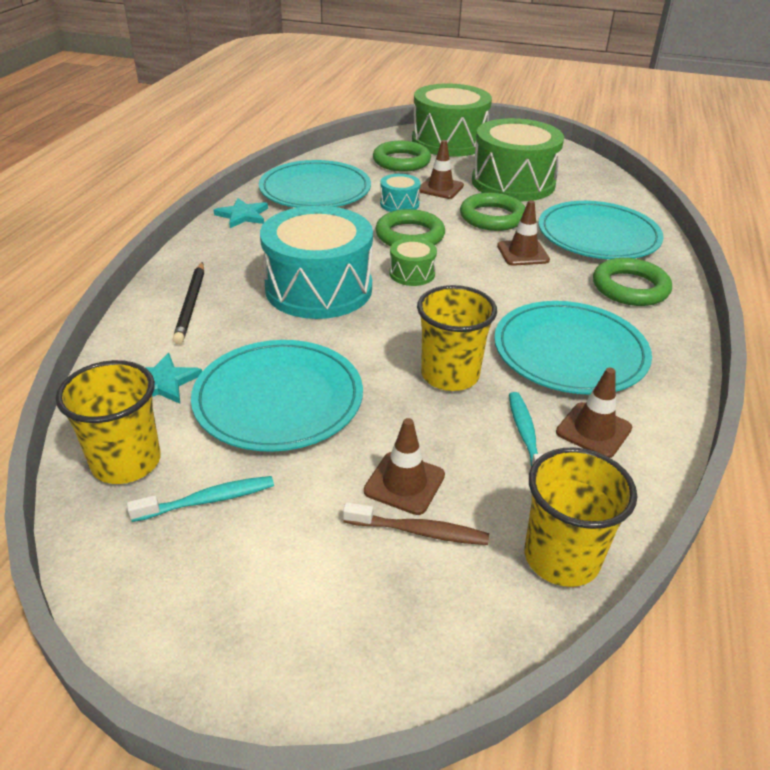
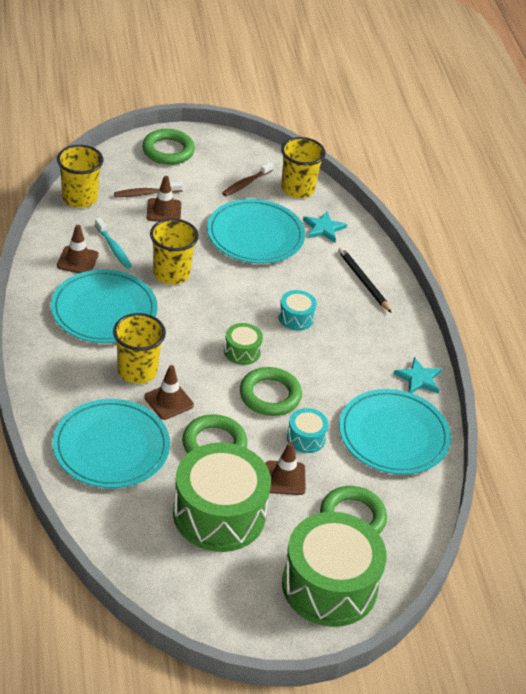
camera: 150 degrees right, 5 degrees up
(208, 500) = (246, 183): turquoise toothbrush -> brown toothbrush
(319, 288) = (296, 318): turquoise drum -> turquoise drum, size x0.45
(548, 283) = (137, 371): none -> yellow cup
(630, 288) = (73, 384): green ring -> green ring (168, 151)

